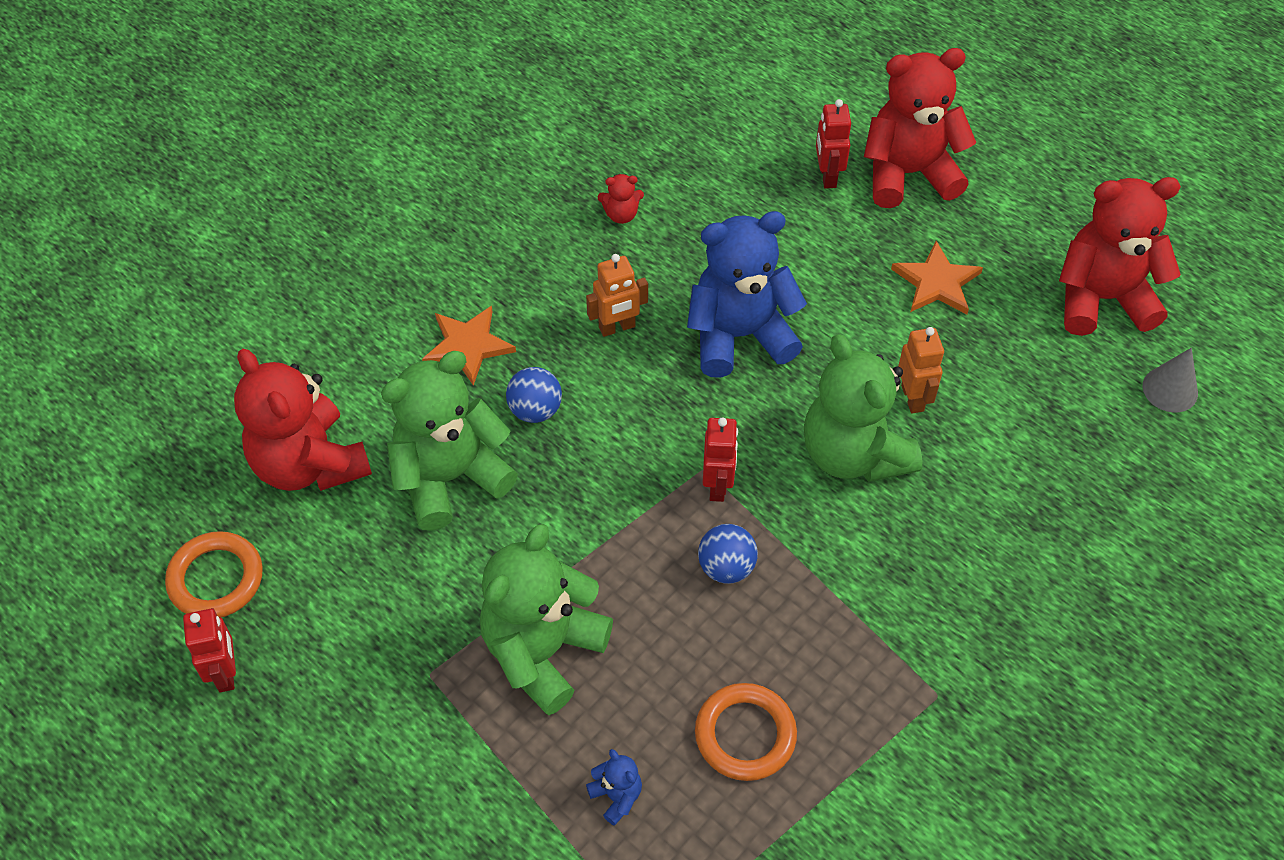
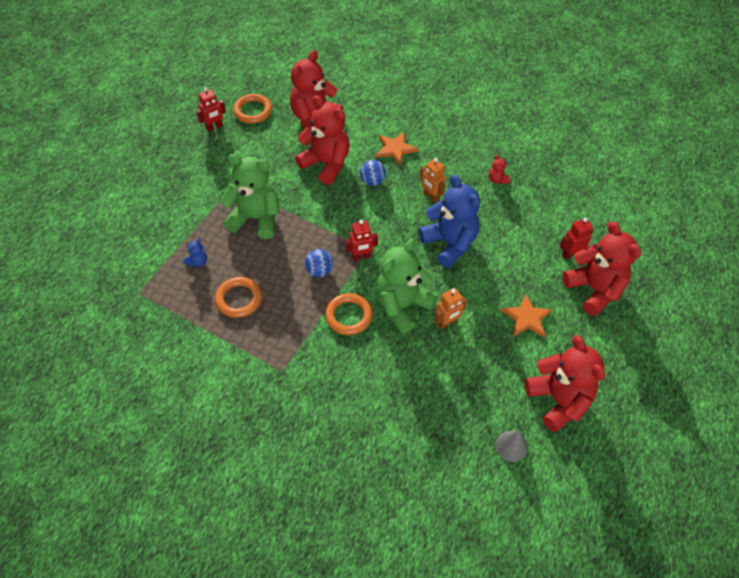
camera: 70 degrees right, 0 degrees up
(450, 477) = (326, 164): green teddy bear -> red teddy bear
(849, 547) = (348, 316): none -> orange ring

